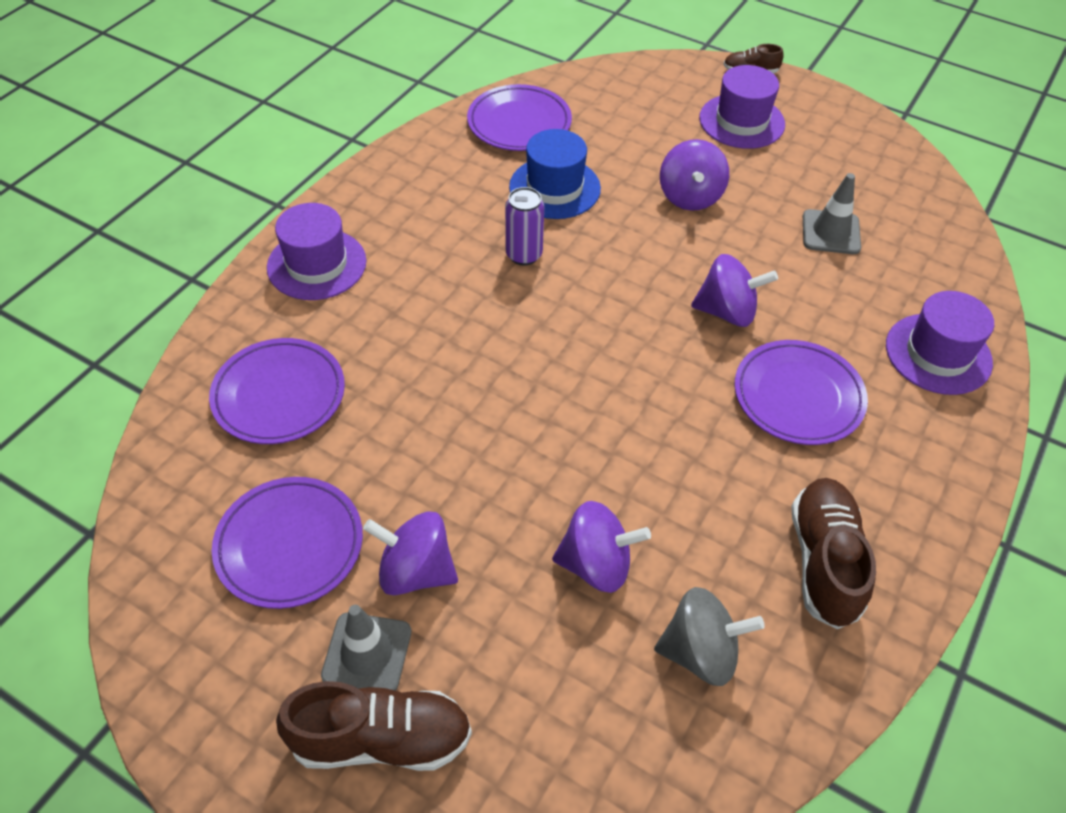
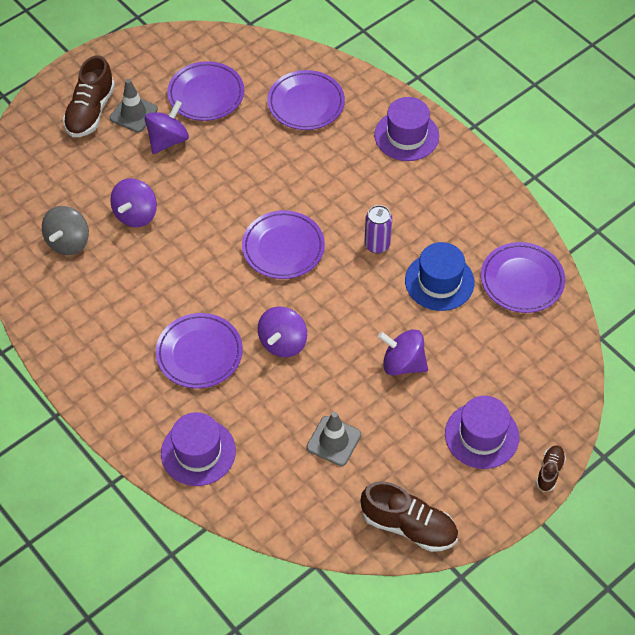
camera: 110 degrees right, 5 degrees up
(574, 351) = (283, 247): none -> purple plate
(824, 561) = (88, 317): brown shoe -> brown shoe (408, 526)

